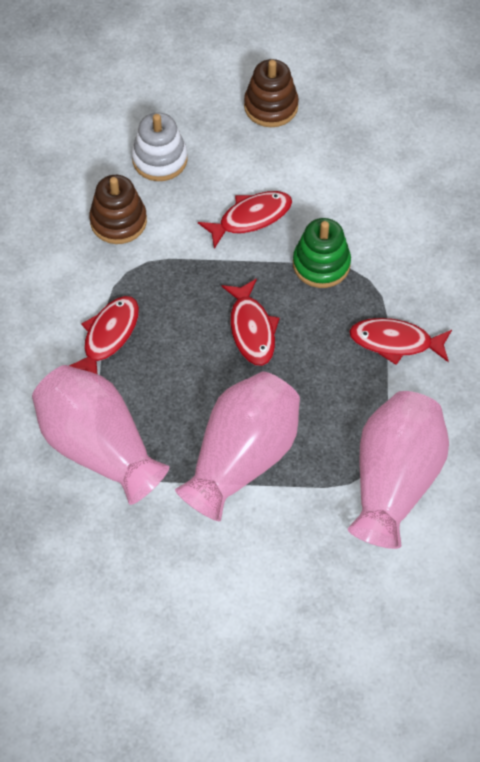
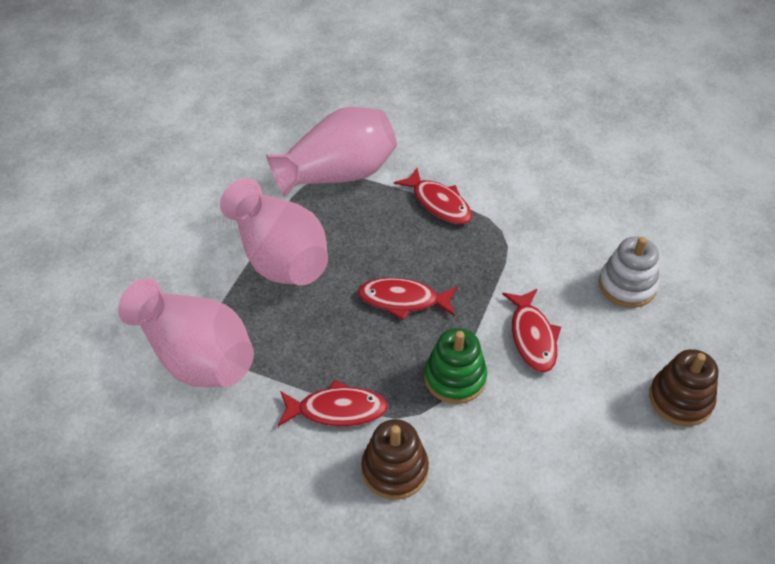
camera: 110 degrees right, 10 degrees down
(118, 221) = (560, 238): brown stacking toy -> brown stacking toy (394, 469)
(395, 342) = (337, 410): red fish -> red fish turned 60 degrees clockwise

